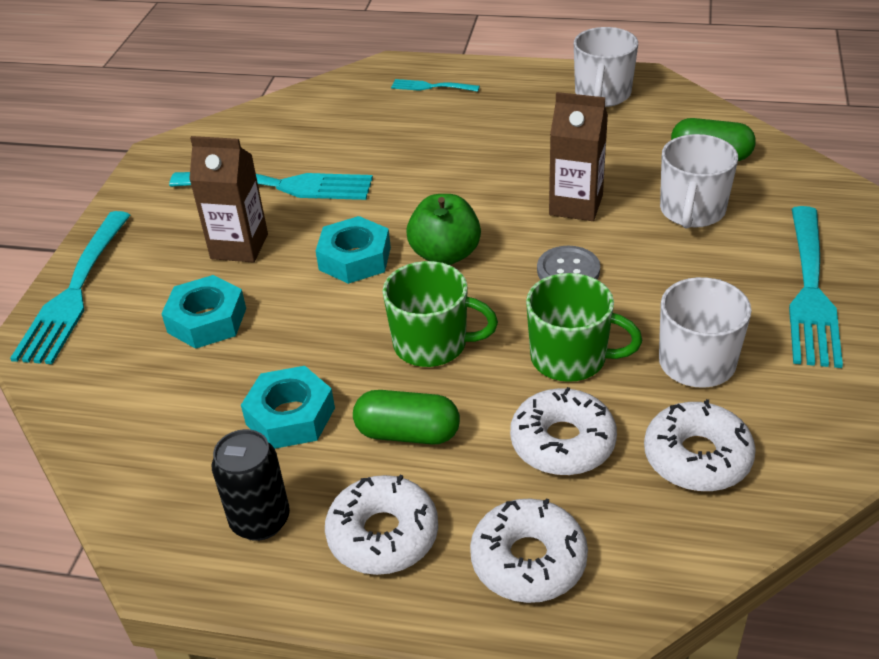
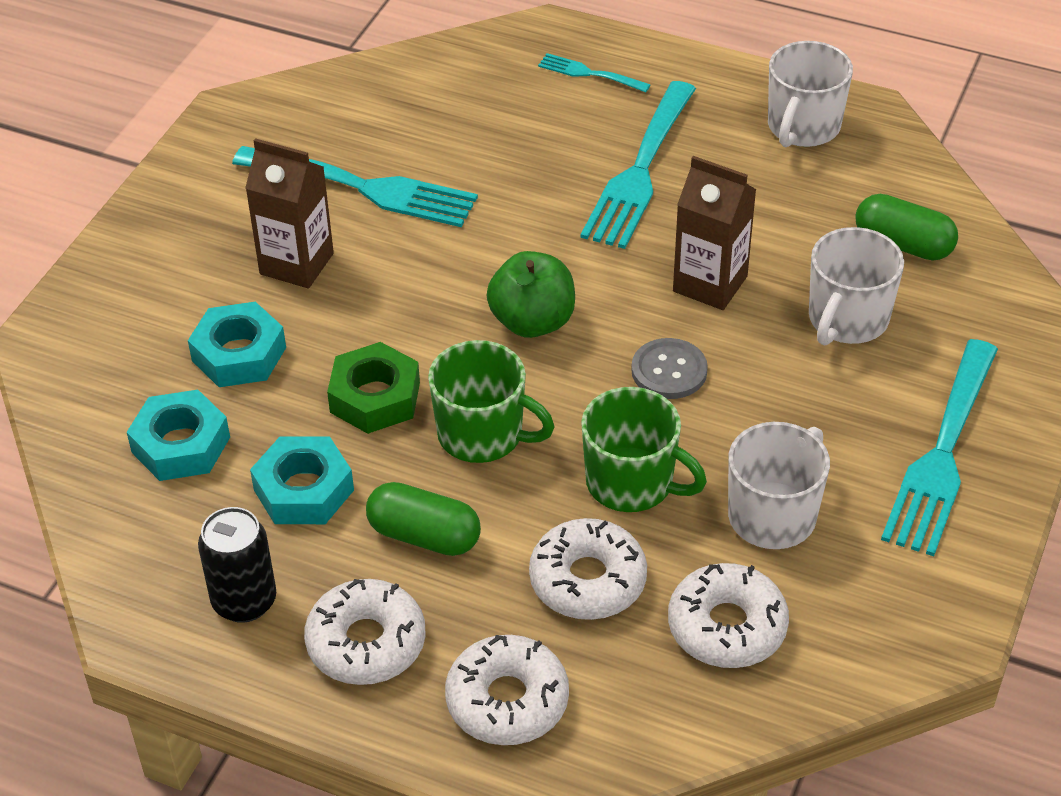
camera: 10 degrees right, 5 degrees up
(74, 292) = (98, 288): turquoise fork -> turquoise fork (640, 171)
(332, 332) = (375, 397): none -> green nut
(354, 258) = (426, 306): turquoise nut -> turquoise nut (181, 445)

